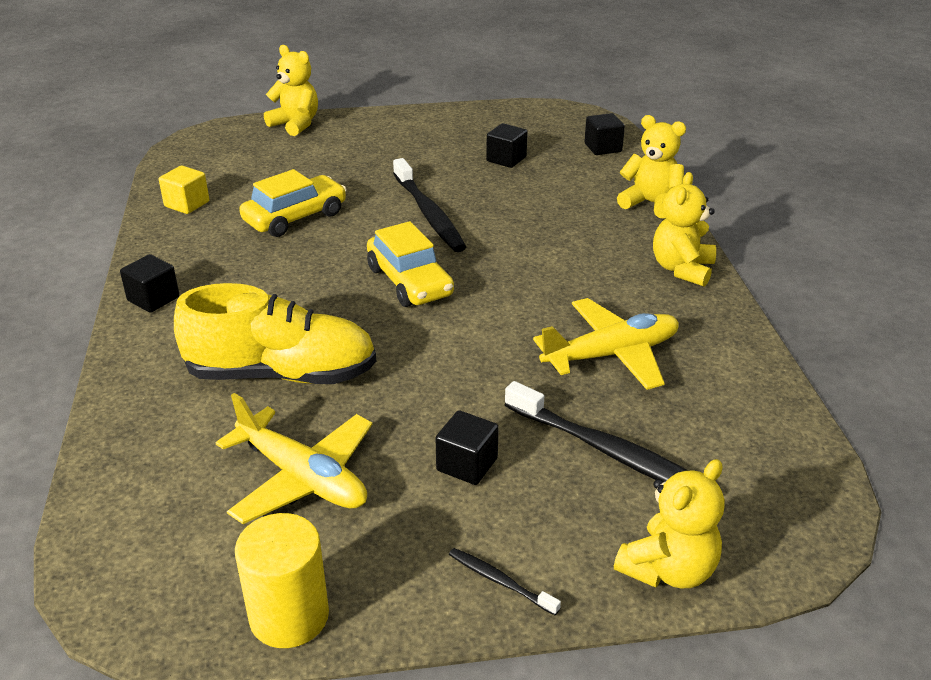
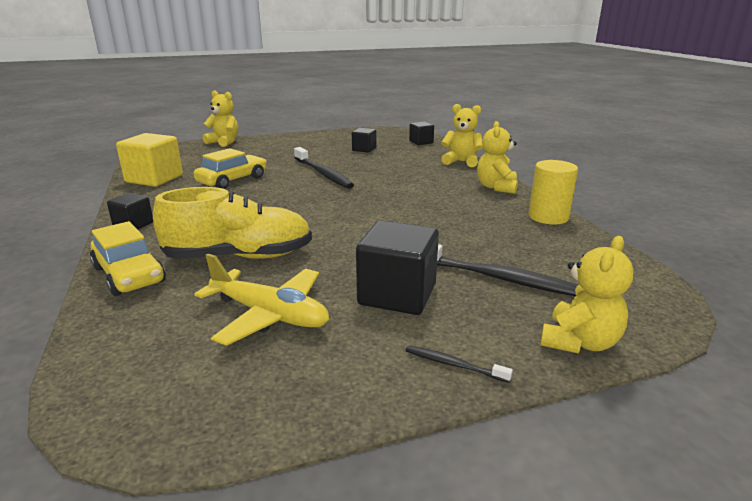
camera: 10 degrees left, 10 degrees down
(187, 204) = (154, 179): yellow cube -> yellow cube, size x1.78
(289, 616) = (280, 412): yellow cylinder -> yellow cylinder (548, 217)
(410, 282) = (320, 204): yellow car -> yellow car (129, 275)
(467, 464) = (397, 294): black cube -> black cube, size x1.78
(611, 355) = (473, 228): yellow plane -> none

